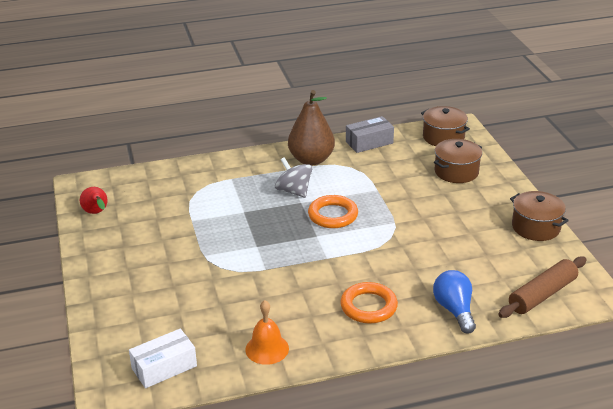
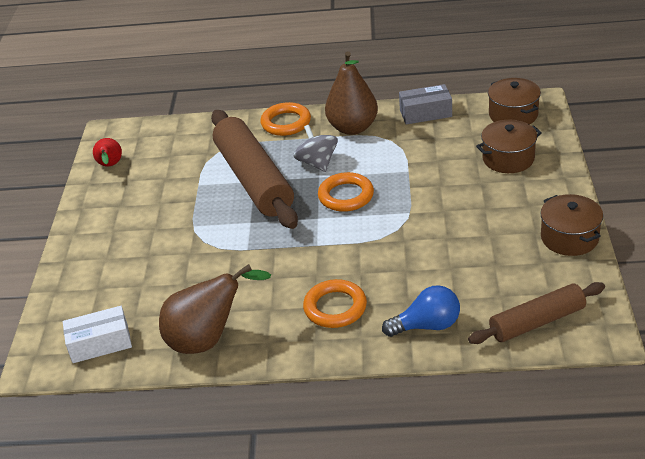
camera: 20 degrees right, 5 degrees up
(242, 210) = (254, 179): none -> brown rolling pin
(248, 161) = (286, 123): none -> orange ring
(267, 349) = (208, 339): orange bell -> brown pear
(454, 310) = (427, 325): blue light bulb -> blue light bulb turned 75 degrees clockwise

